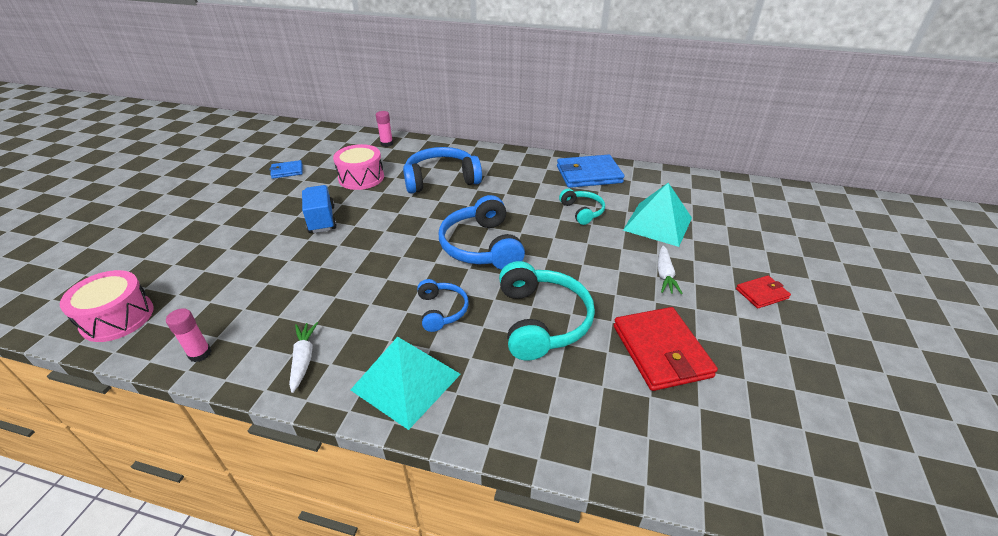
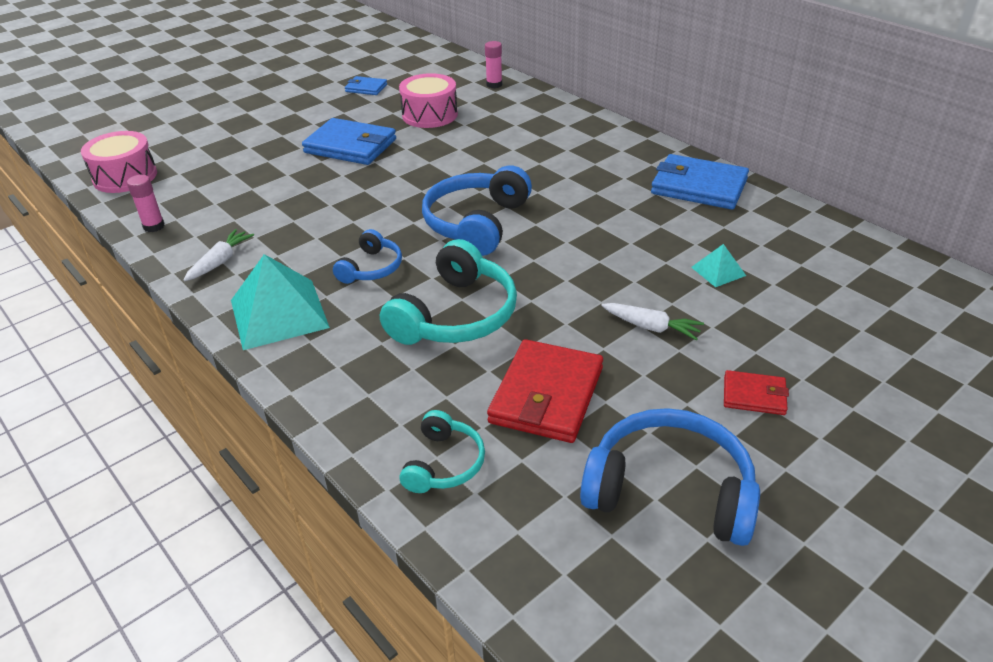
camera: 35 degrees right, 0 degrees up
(321, 220) = (350, 146): blue truck -> blue wallet
(441, 179) = (511, 140): blue headphones -> blue headphones (670, 490)
(582, 211) = (636, 225): turquoise headphones -> turquoise headphones (444, 463)
(658, 223) = (718, 271): turquoise pyramid -> turquoise pyramid, size x0.48
(664, 275) = (651, 327): white carrot -> white carrot turned 105 degrees counterclockwise

